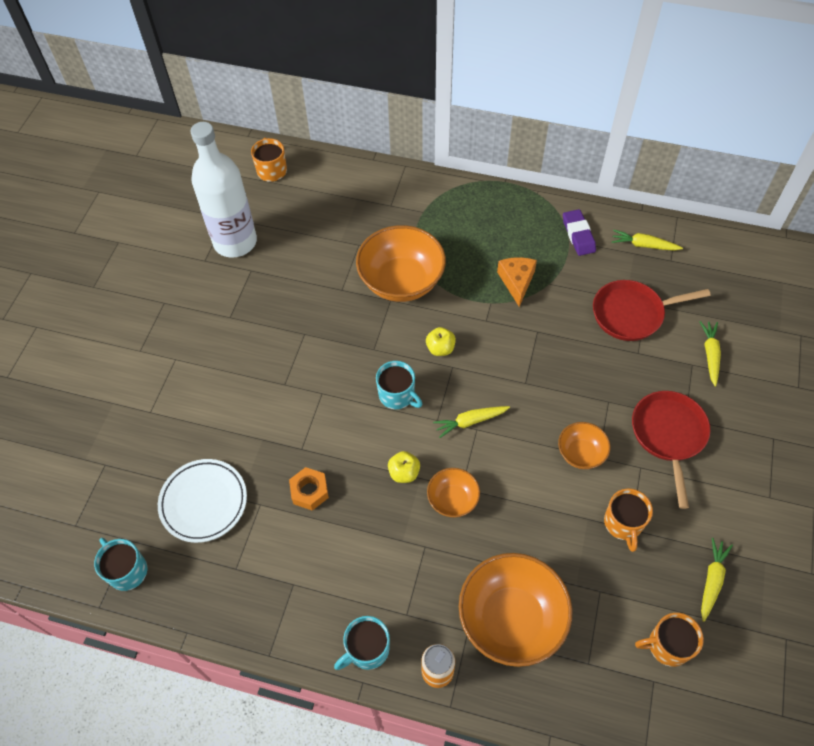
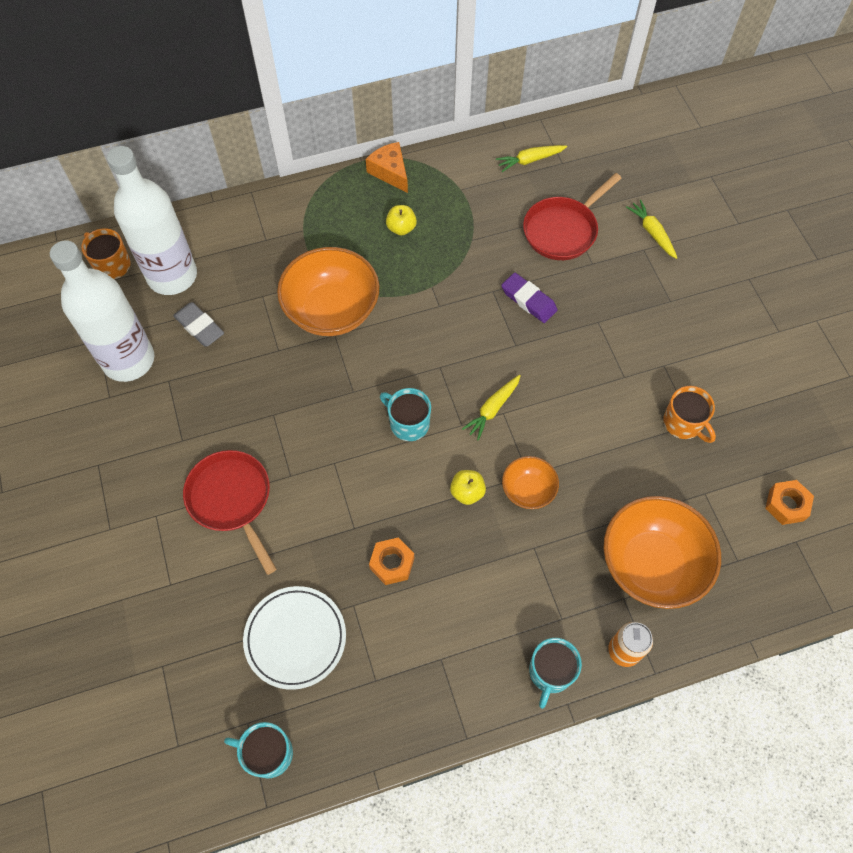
camera: 35 degrees left, 5 degrees up
(299, 244) = (199, 327): none -> grey eraser
(306, 198) = (172, 276): none -> white bottle
(397, 395) = (408, 423): turquoise mug -> turquoise mug turned 150 degrees counterclockwise
(440, 348) = (416, 356): yellow apple -> yellow apple (401, 228)
(517, 282) = (441, 253): orange cheese -> orange cheese (390, 172)
(578, 235) = (465, 180): purple eraser -> purple eraser (528, 300)
(581, 453) = (607, 382): orange bowl -> none
(667, 645) = (786, 505): orange mug -> orange nut
(668, 435) = (667, 324): red pan -> red pan (232, 500)
(711, 580) = (783, 429): yellow carrot -> none

